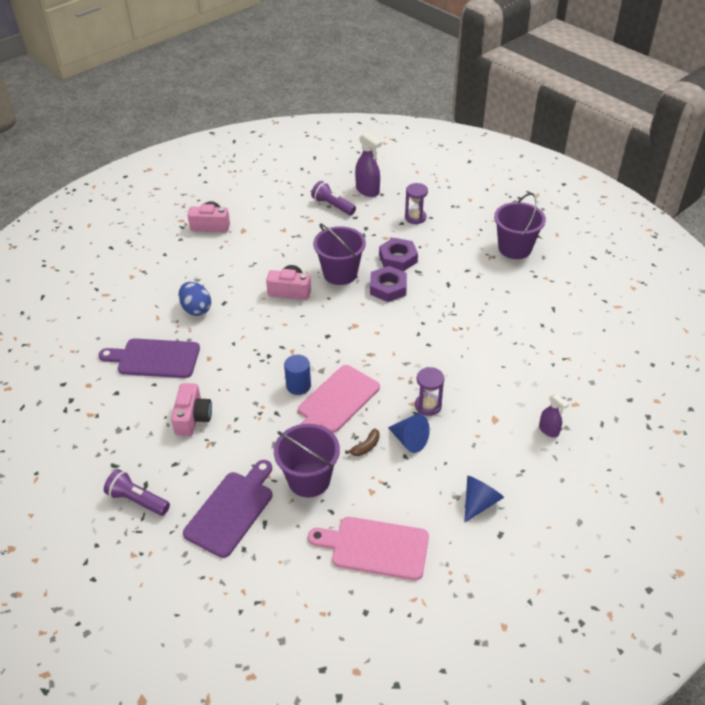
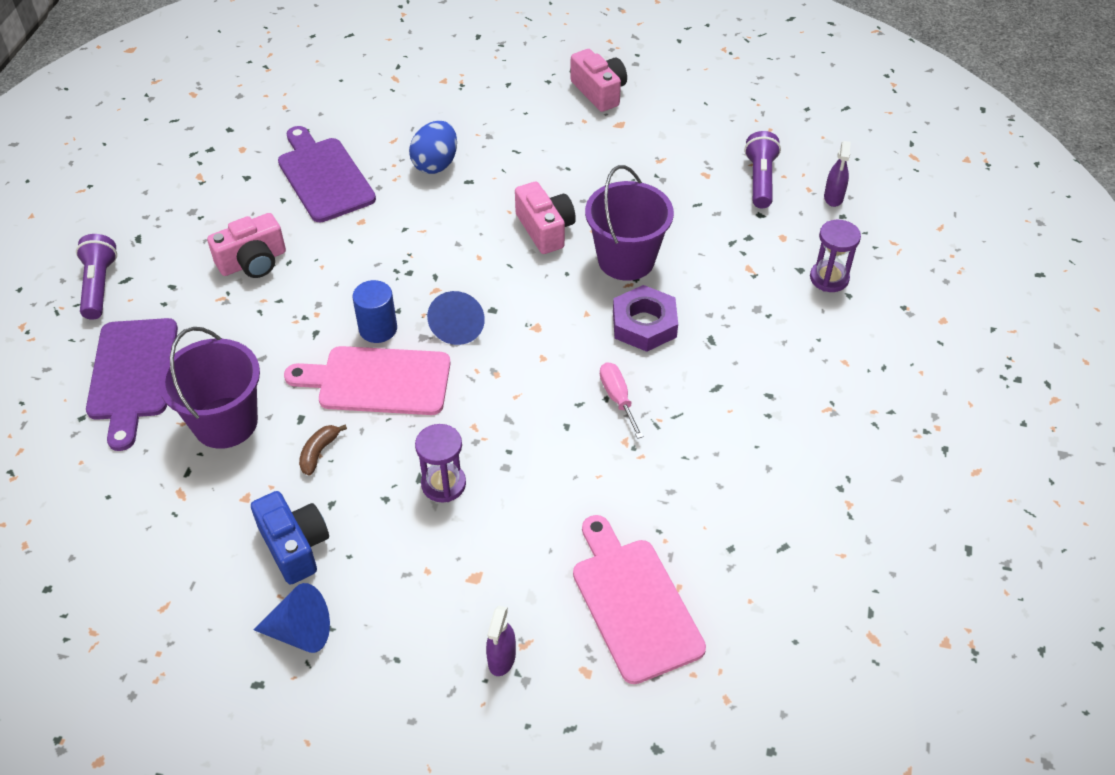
camera: 55 degrees right, 5 degrees up
(231, 510) = (133, 375): purple cutting board -> purple cutting board turned 90 degrees clockwise
(366, 447) = (319, 452): brown banana -> brown banana turned 105 degrees clockwise
(367, 190) = (833, 197): purple spray bottle -> purple spray bottle, size x0.61
(375, 547) = (153, 548): pink cutting board -> pink cutting board (633, 603)
(398, 258) = (717, 304): purple nut -> none
(409, 440) = (363, 495): blue cone -> blue cone (458, 326)
(421, 483) = (294, 546): none -> blue camera
(426, 319) = (617, 398): none -> pink screwdriver
(514, 248) = (881, 431): purple bucket -> none

